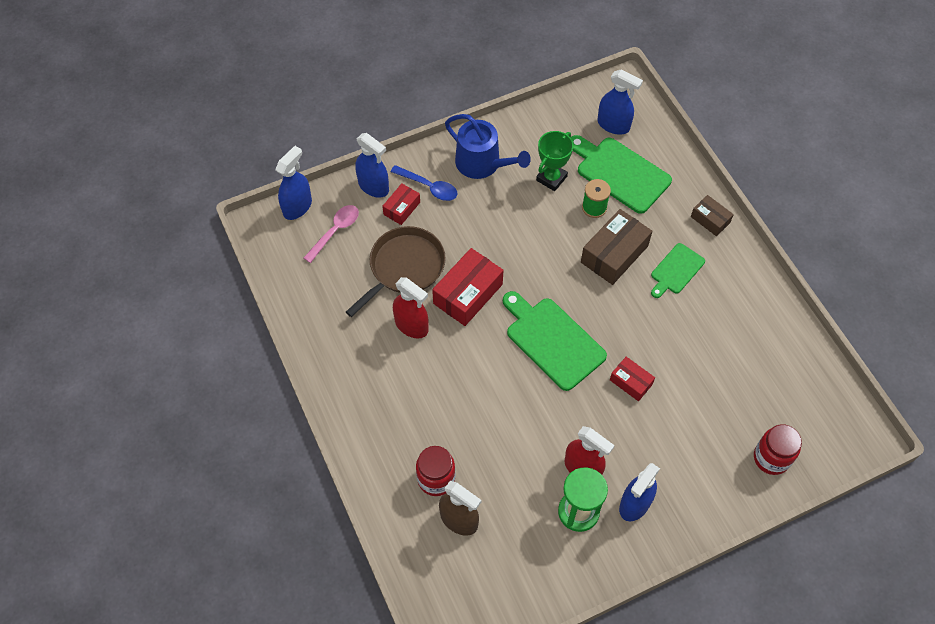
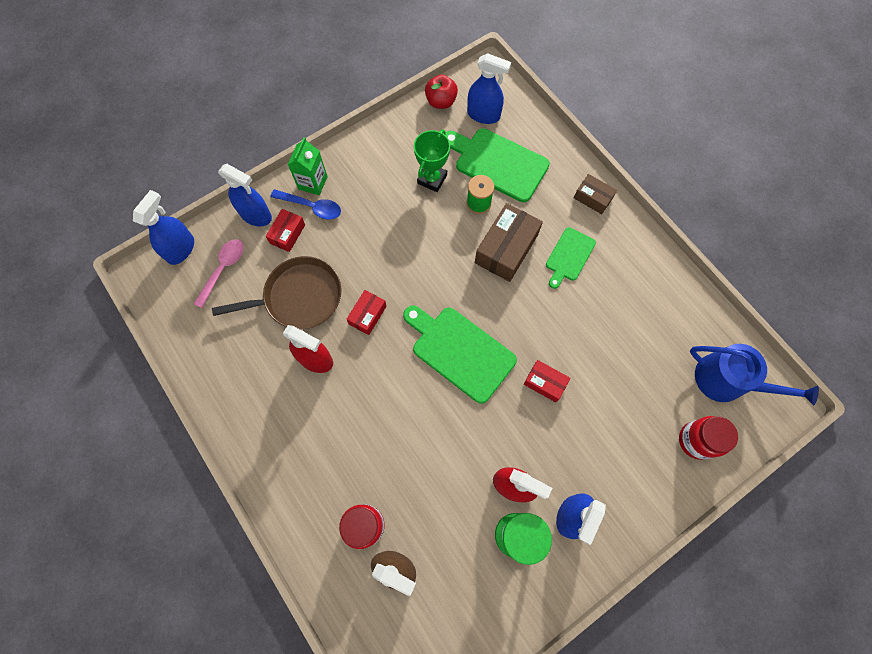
camera: 10 degrees left, 10 degrees up
(404, 267) = (299, 297): brown pan -> brown pan turned 45 degrees clockwise
(433, 165) = (313, 183): none -> green carton
(468, 294) = (367, 315): red box -> red box, size x0.56
(482, 164) = (362, 174): blue watering can -> blue watering can (727, 381)
(572, 106) = (441, 102): none -> red apple

